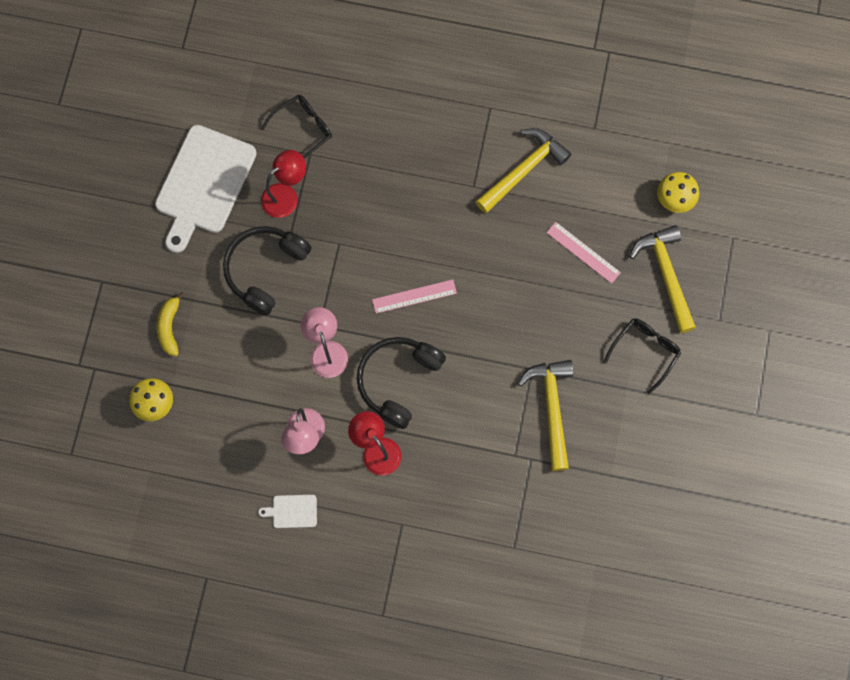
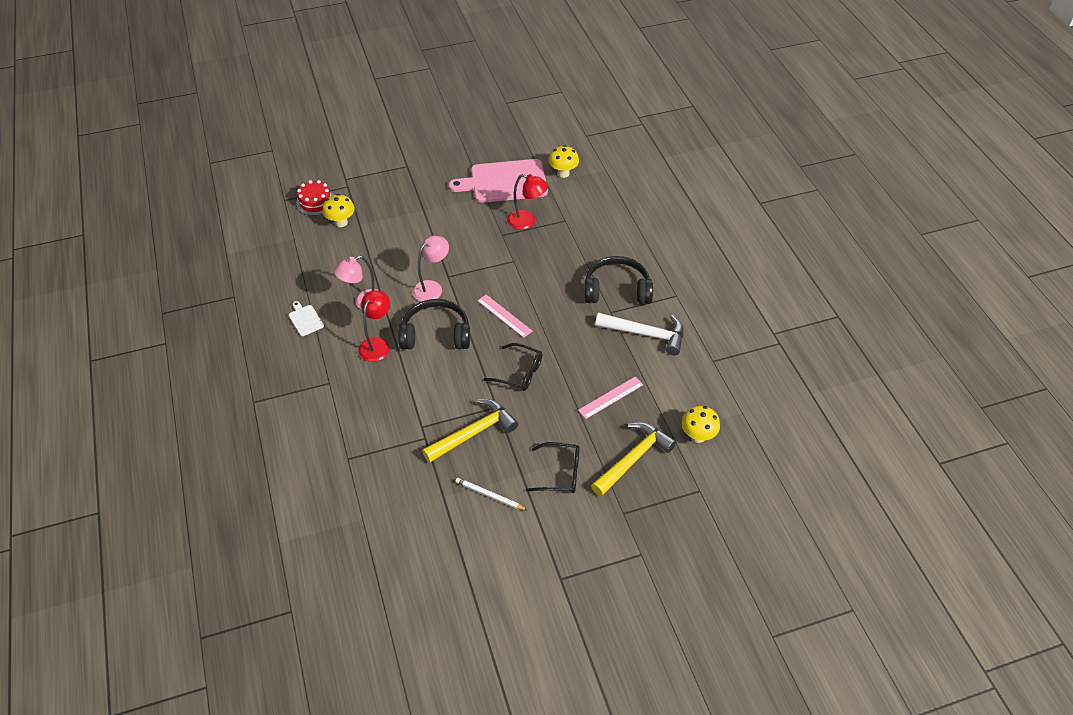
camera: 60 degrees right, 25 degrees down
(99, 418) = (315, 202): none -> red cake
(170, 327) = (397, 207): yellow banana -> none
(204, 184) = (505, 182): white cutting board -> pink cutting board
(231, 111) = (563, 173): none -> yellow mushroom
(265, 270) = (468, 233): black headphones -> black headphones (617, 289)
(303, 129) = (579, 210): black glasses -> black glasses (519, 373)
(523, 170) = (646, 334): yellow hammer -> white hammer
(583, 252) = (610, 397): pink ruler -> pink ruler turned 45 degrees clockwise
(634, 431) = (489, 495): none -> white pencil

